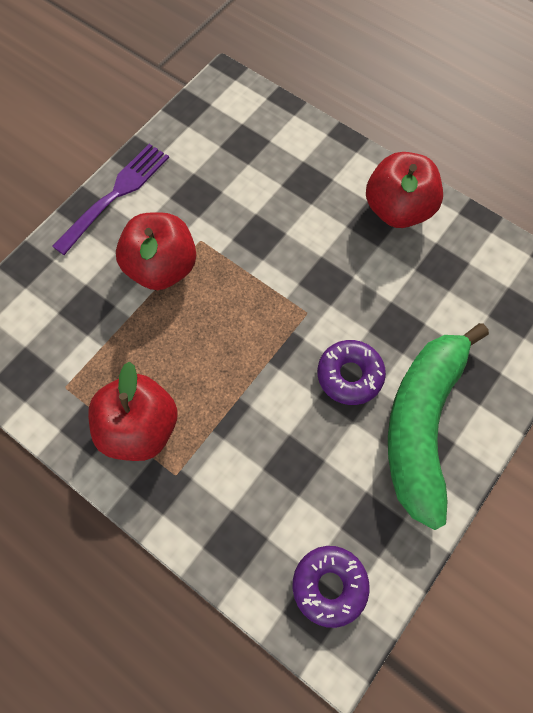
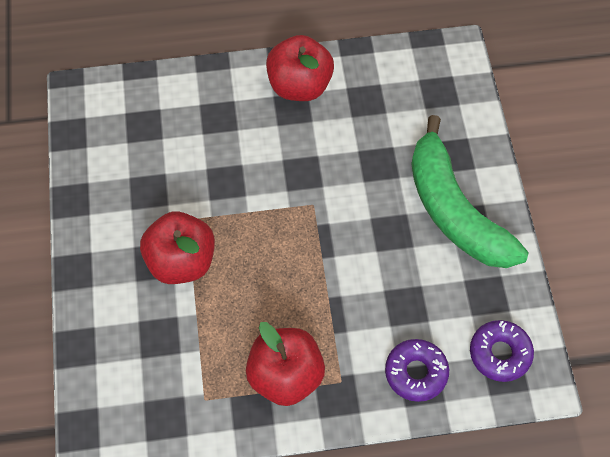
camera: 45 degrees left, 5 degrees down
(115, 195) = (88, 241): purple fork -> none
(350, 375) = (382, 220): purple donut -> purple donut (416, 372)

